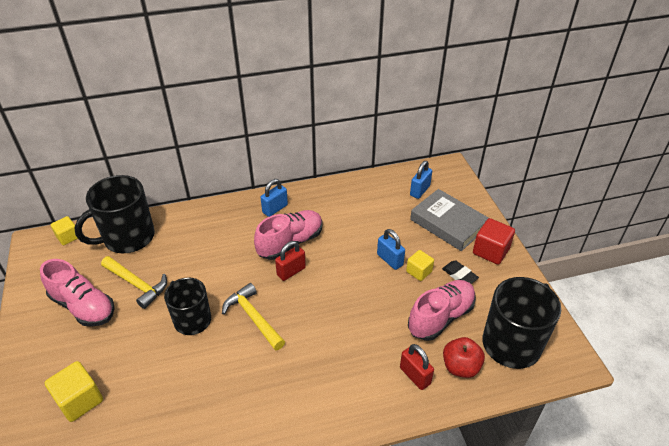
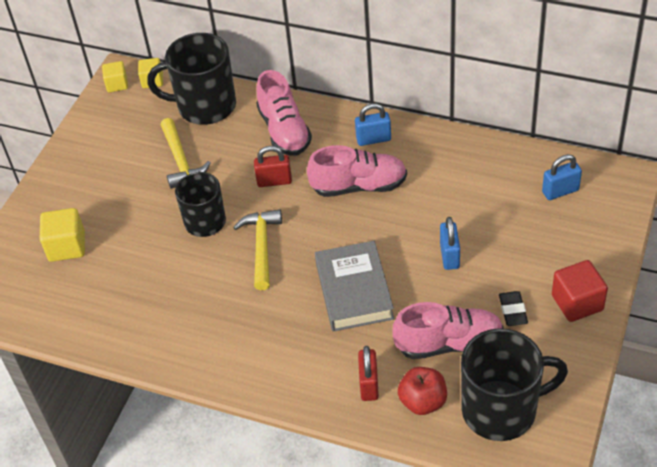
camera: 40 degrees right, 5 degrees up
(83, 306) = (122, 160): pink shoe -> pink shoe (284, 131)
(291, 271) = (334, 218): red padlock -> red padlock (274, 181)
(419, 271) = (470, 284): yellow cube -> yellow cube (117, 84)
(448, 224) = (556, 247): grey book -> grey book (354, 291)

